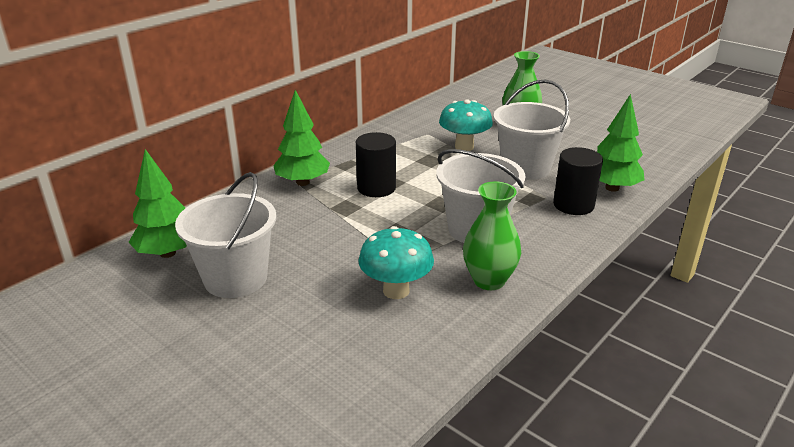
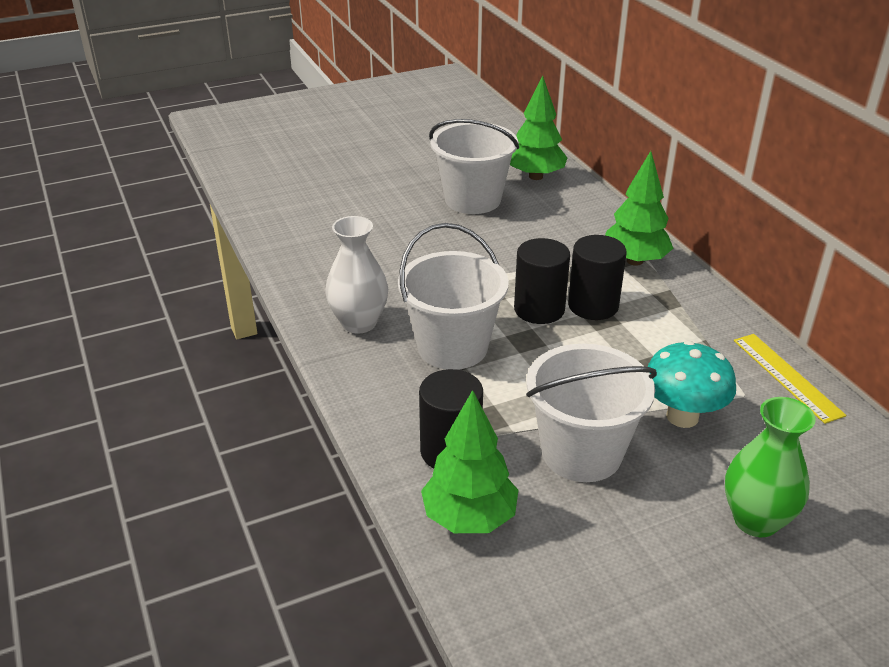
camera: 115 degrees right, 5 degrees up
(396, 290) = (390, 268): turquoise mushroom -> none
(398, 206) = (539, 309): none -> black cylinder
(400, 126) = (786, 377): none -> yellow ruler
(489, 280) = (359, 323): green vase -> white vase

